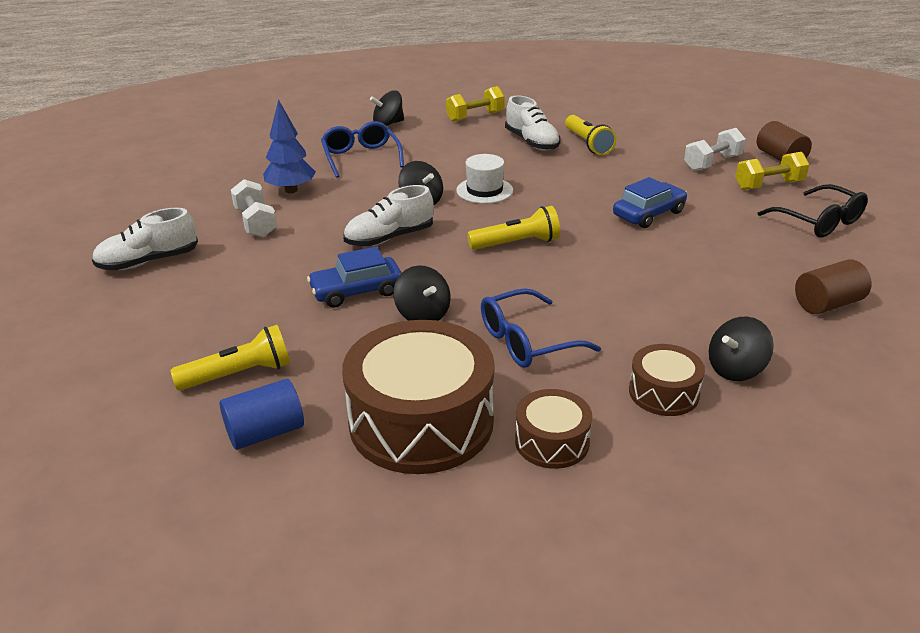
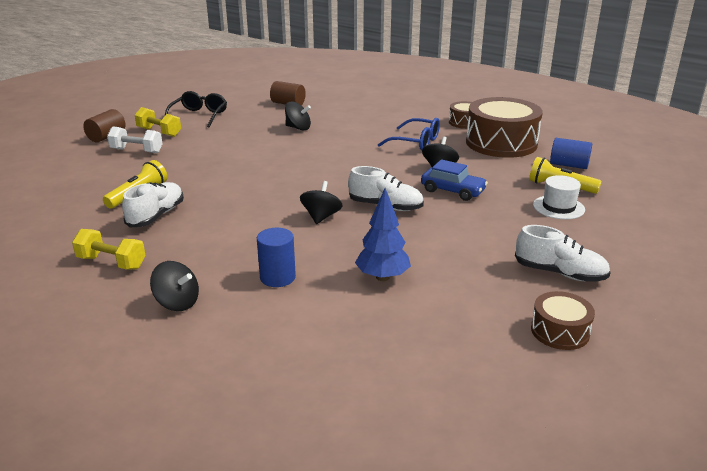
camera: 130 degrees left, 5 degrees down
(256, 223) = (449, 263): white dumbbell -> none
(361, 157) = (277, 277): blue glasses -> blue cylinder
(484, 190) = (273, 202): white hat -> white hat (558, 207)
(517, 243) = (332, 170): yellow flashlight -> none
(648, 214) = (242, 150): blue car -> none
(663, 392) = (403, 115): brown drum -> brown drum (560, 331)
(735, 369) = (366, 108): black spinning top -> black spinning top (298, 128)

